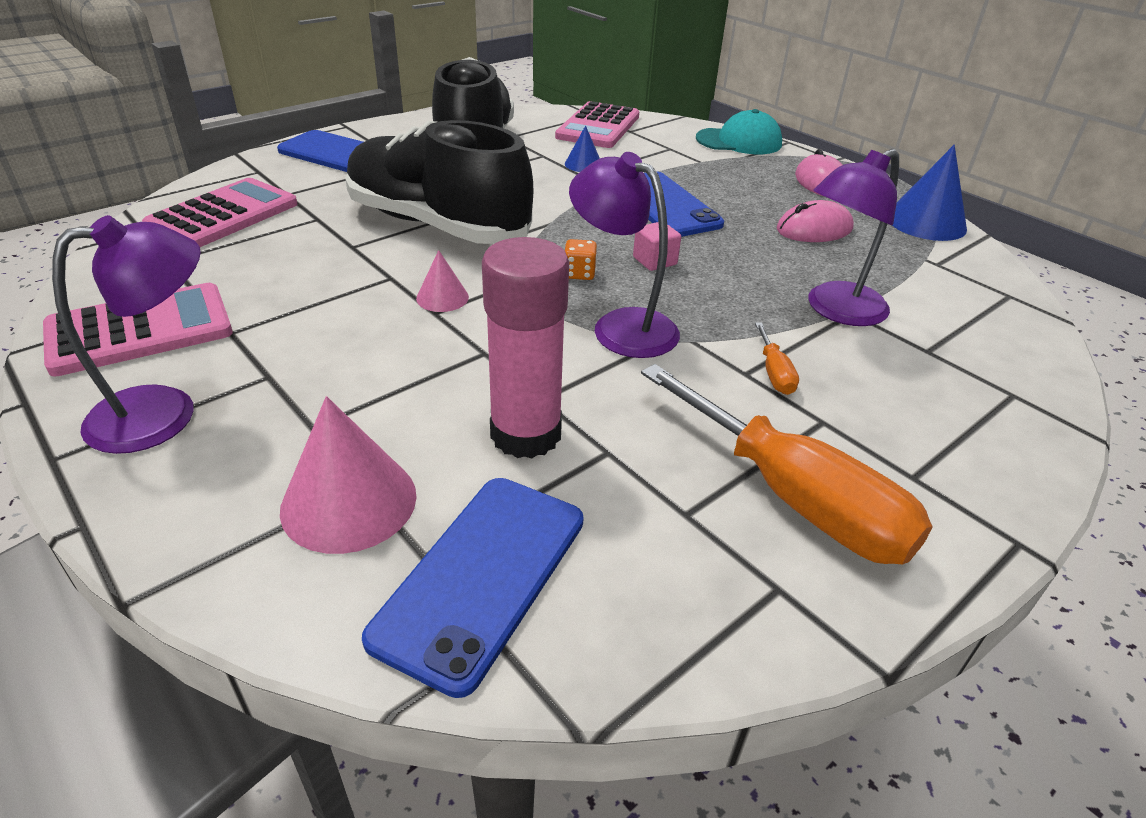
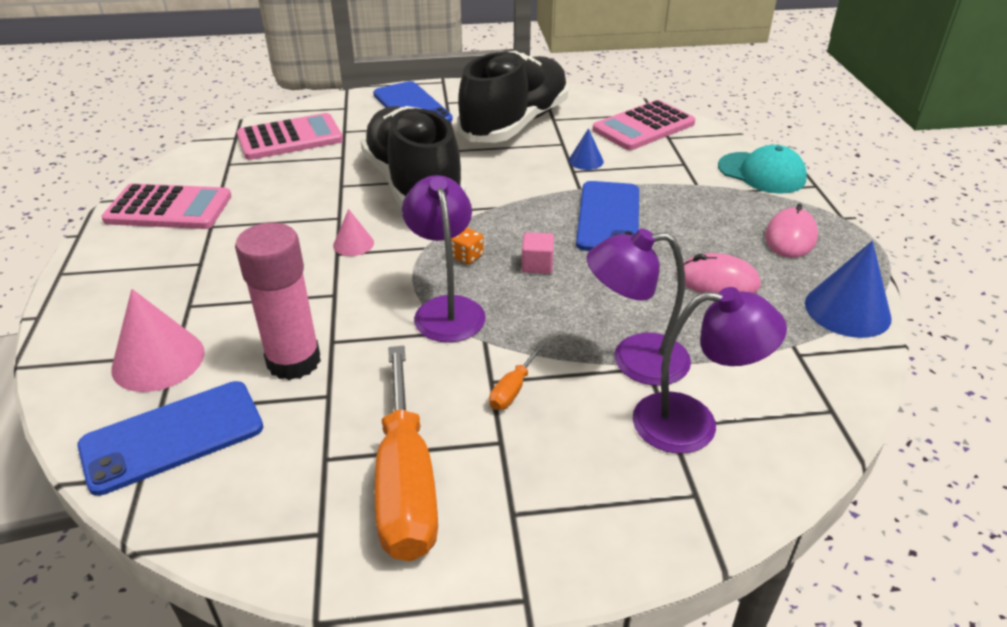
camera: 35 degrees right, 0 degrees up
(165, 413) = (130, 267): purple lamp -> purple lamp (693, 423)

